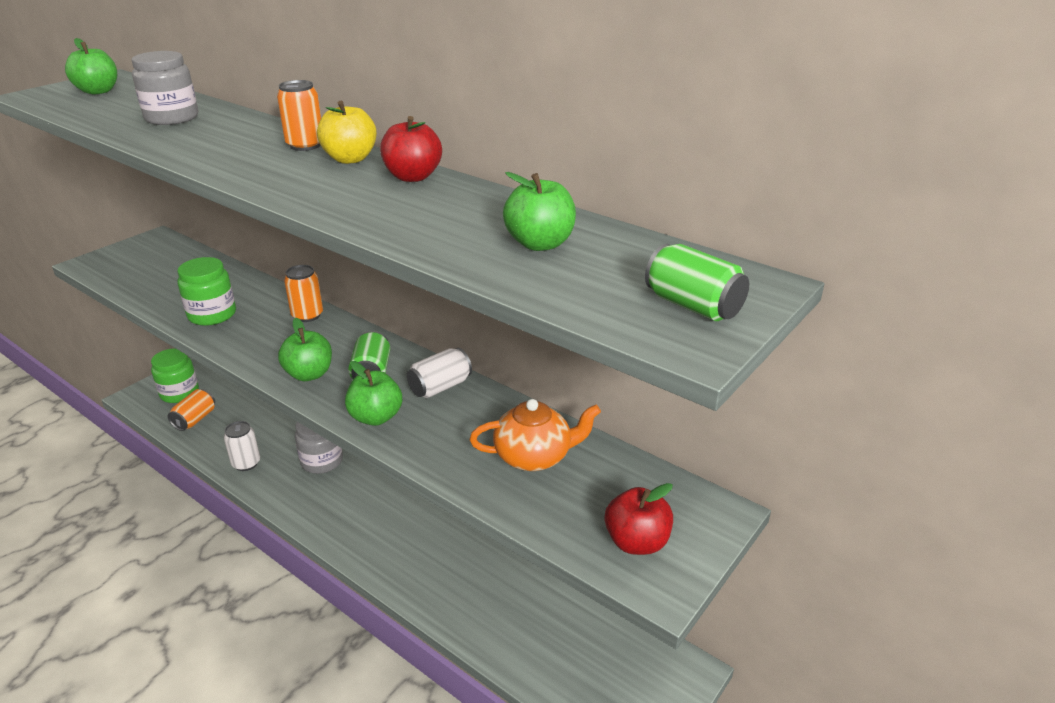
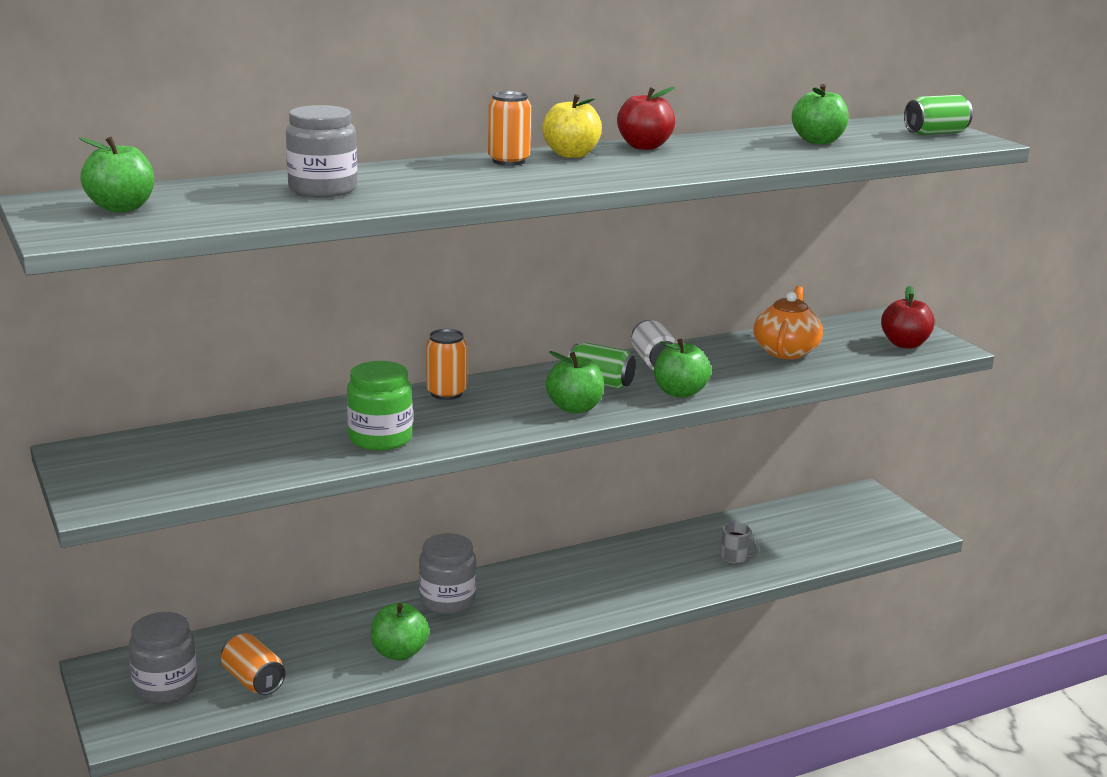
camera: 65 degrees left, 10 degrees down
(179, 393) = (165, 687): green jar -> grey jar
(246, 463) = (399, 652): white can -> green apple
(477, 600) = (735, 558): none -> grey mug

